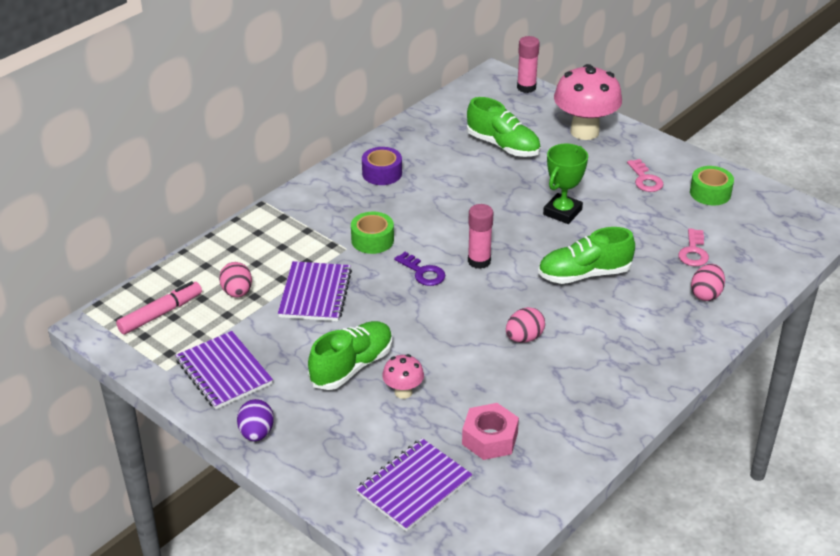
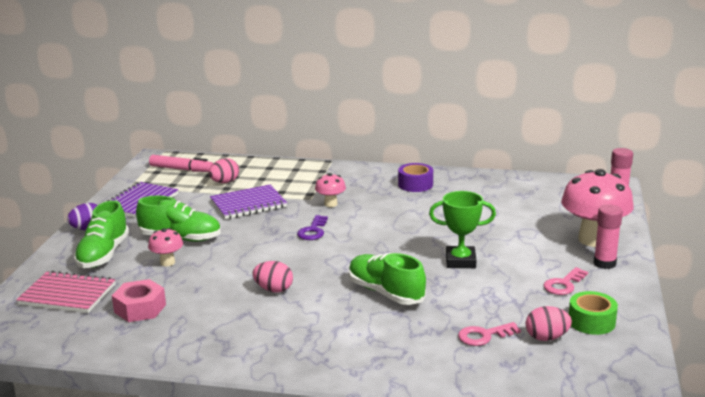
camera: 60 degrees right, 15 degrees down
(372, 240) = (330, 204): green tape -> pink mushroom
(414, 486) = (67, 295): purple notebook -> pink notebook
(479, 261) = (351, 247): pink glue stick -> pink glue stick (604, 263)
(503, 146) = (518, 214): green shoe -> green shoe (103, 254)
(706, 294) = (426, 358): pink egg -> pink egg (546, 338)

